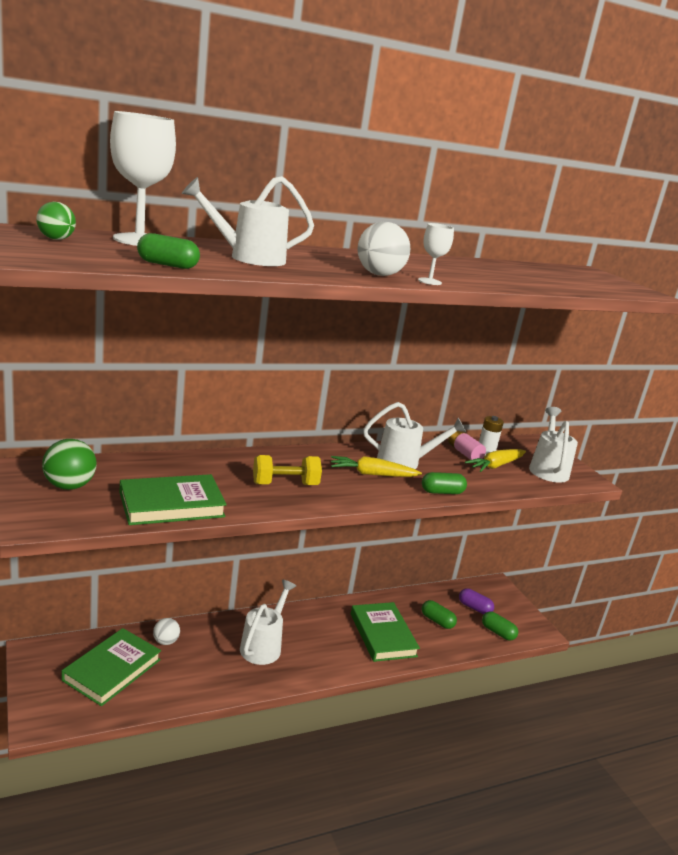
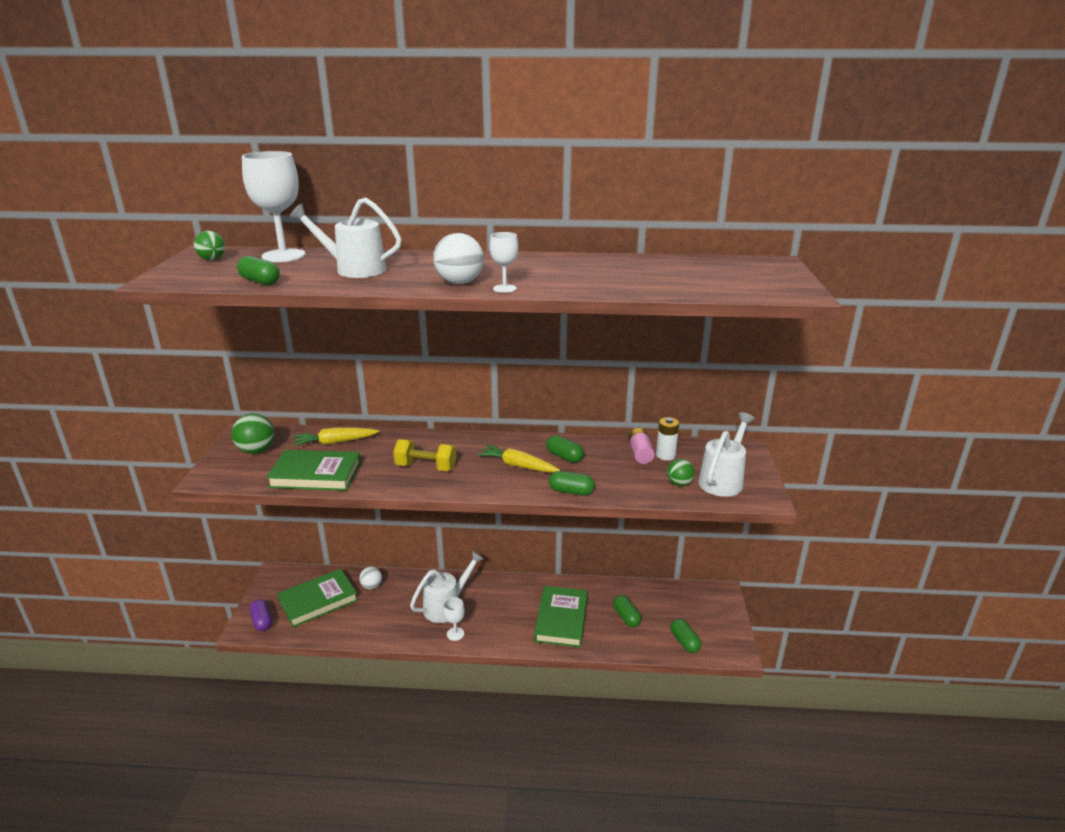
camera: 30 degrees right, 5 degrees up
(292, 671) = (455, 634): none -> white goblet
(405, 462) = (564, 457): white watering can -> green capsule
(474, 608) = (677, 612): purple capsule -> purple capsule (262, 621)
(495, 465) = (662, 470): yellow carrot -> yellow carrot (335, 442)
(519, 475) = (679, 483): none -> green ball

